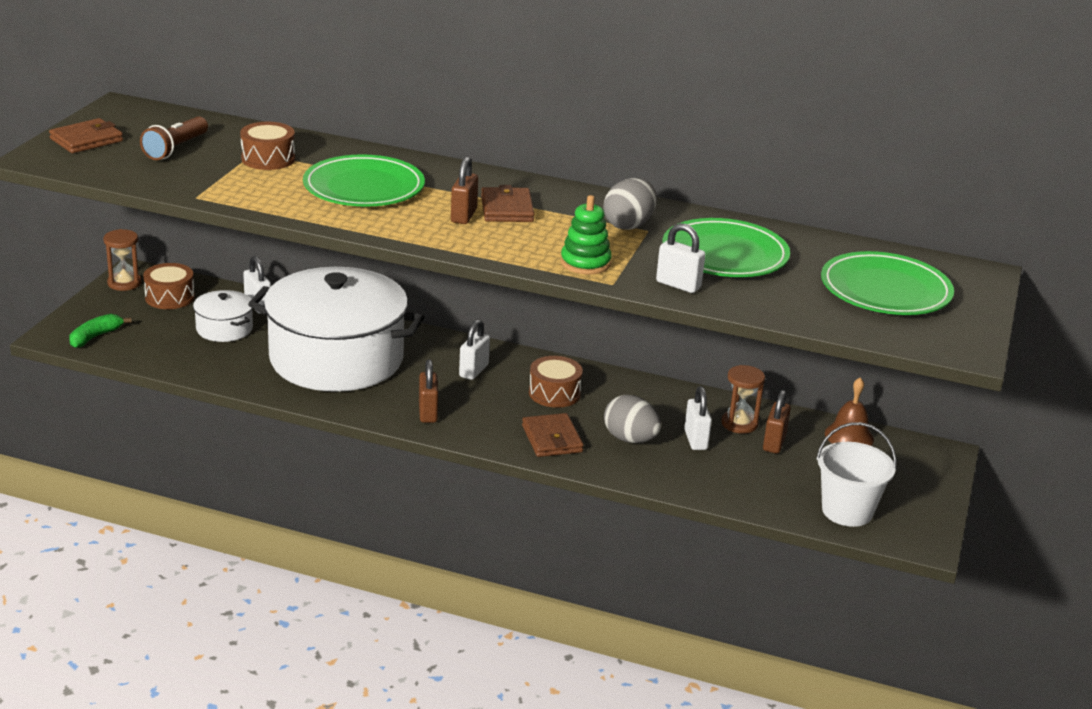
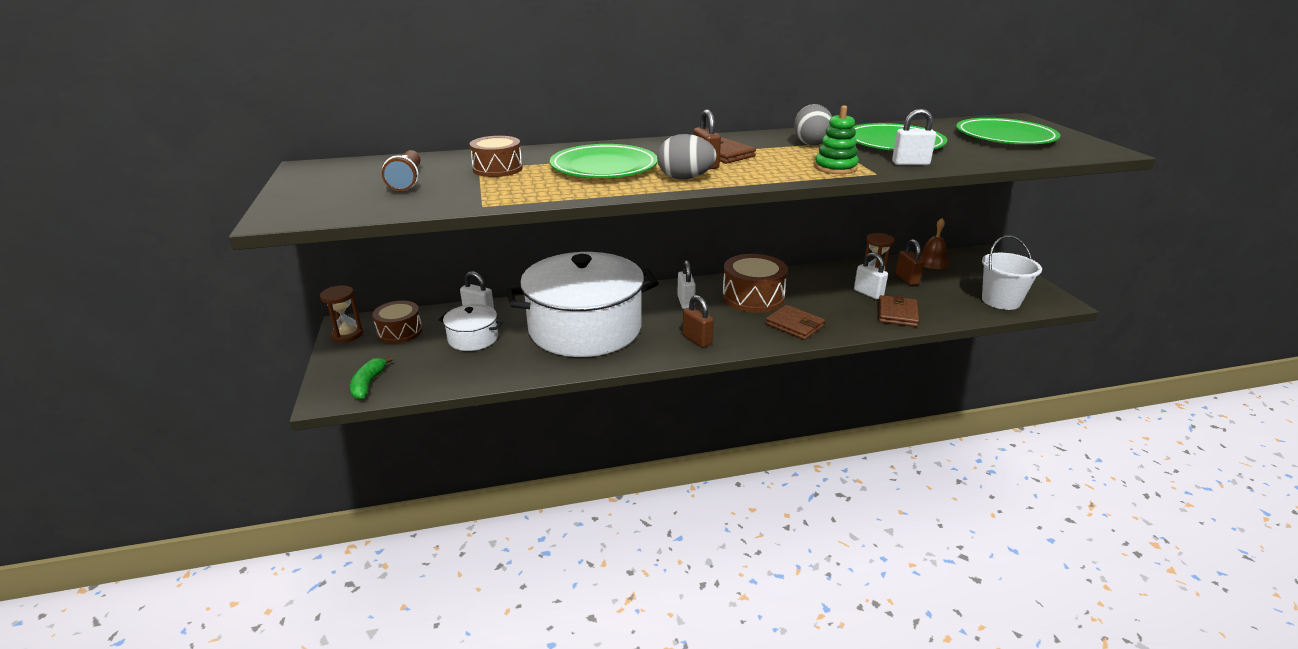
camera: 30 degrees left, 0 degrees up
(86, 140) = (311, 194): brown wallet -> brown wallet (897, 314)
(554, 393) = (753, 297): brown drum -> brown drum, size x1.55
(630, 439) = (836, 307): grey egg -> grey egg (685, 178)

